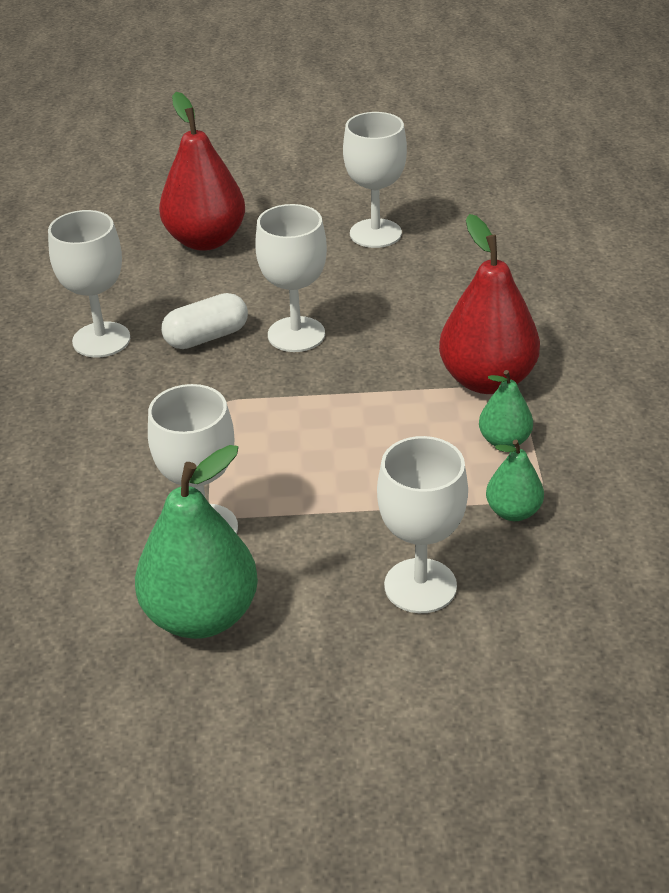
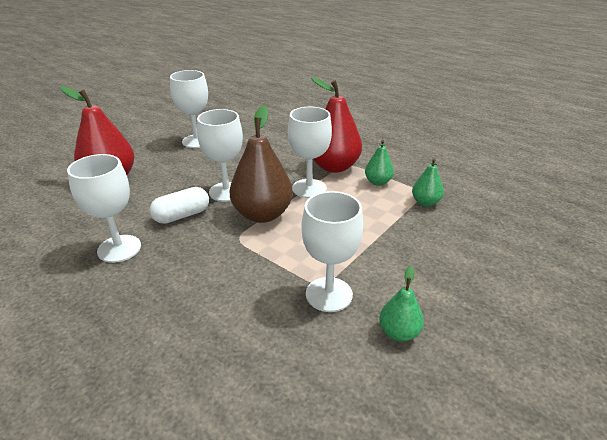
camera: 50 degrees left, 5 degrees down
(201, 616) = (399, 332): green pear -> green pear, size x0.52
(206, 337) = (182, 215): white capsule -> white capsule turned 45 degrees clockwise
(287, 391) = (262, 214): none -> brown pear
(420, 586) = (449, 249): white goblet -> white goblet (309, 188)

